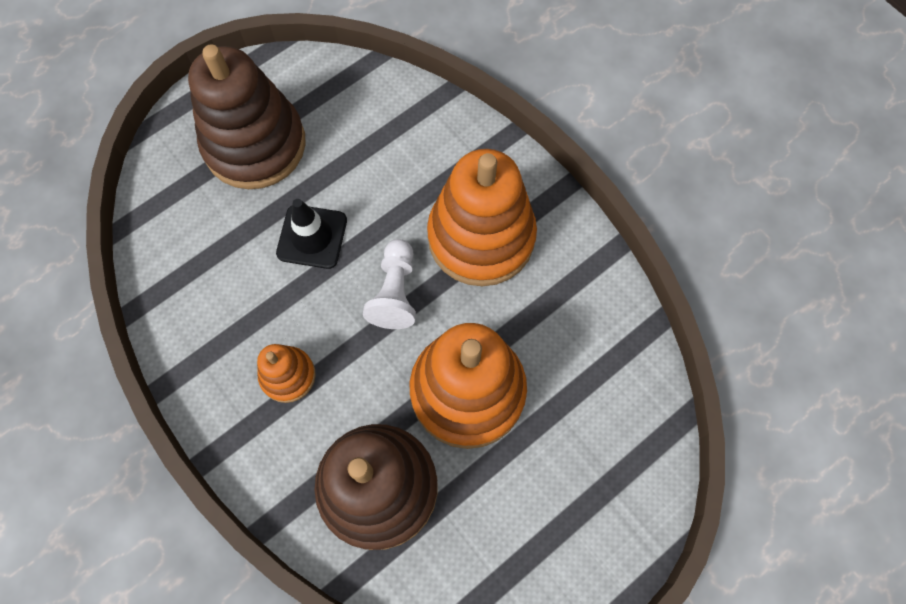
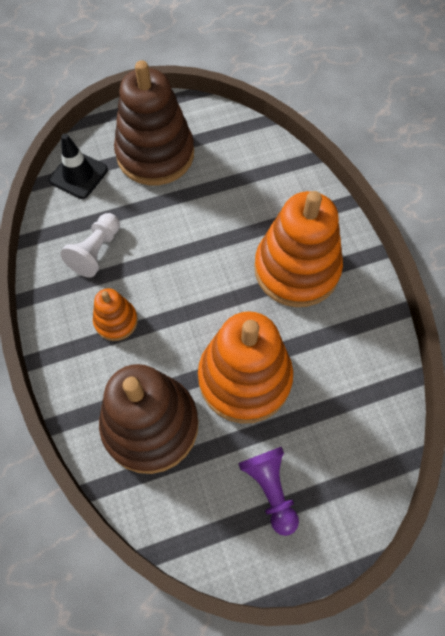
camera: 20 degrees right, 5 degrees down
(312, 237) = (171, 230): black traffic cone -> black traffic cone (78, 175)
(395, 292) = (217, 288): white pawn -> white pawn (96, 251)
(542, 510) = (270, 489): none -> purple pawn

